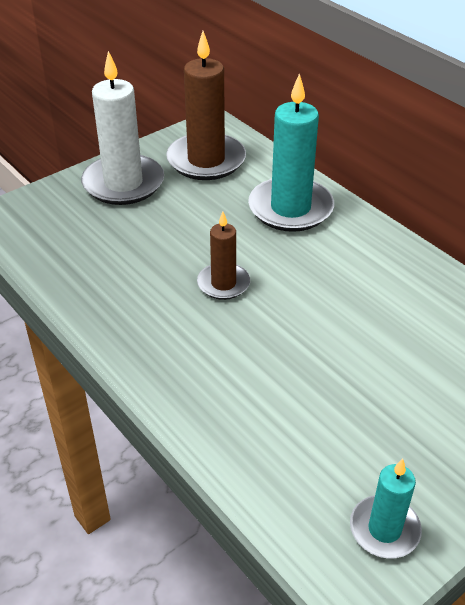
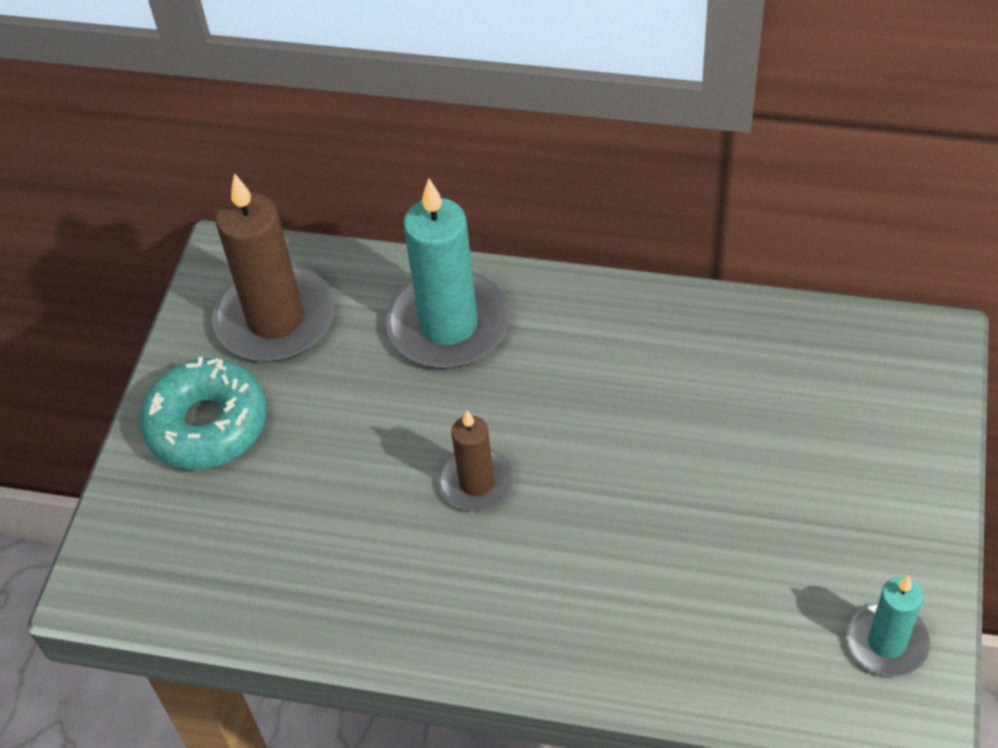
camera: 35 degrees left, 10 degrees up
(123, 183) = (207, 425): white candle -> turquoise donut

